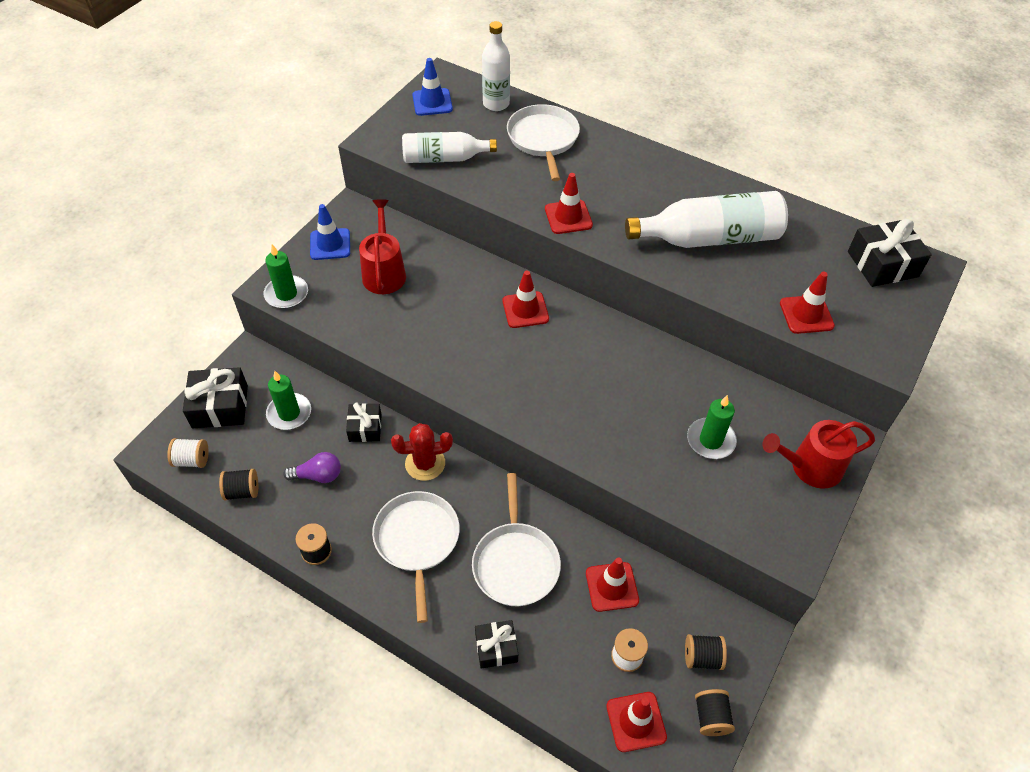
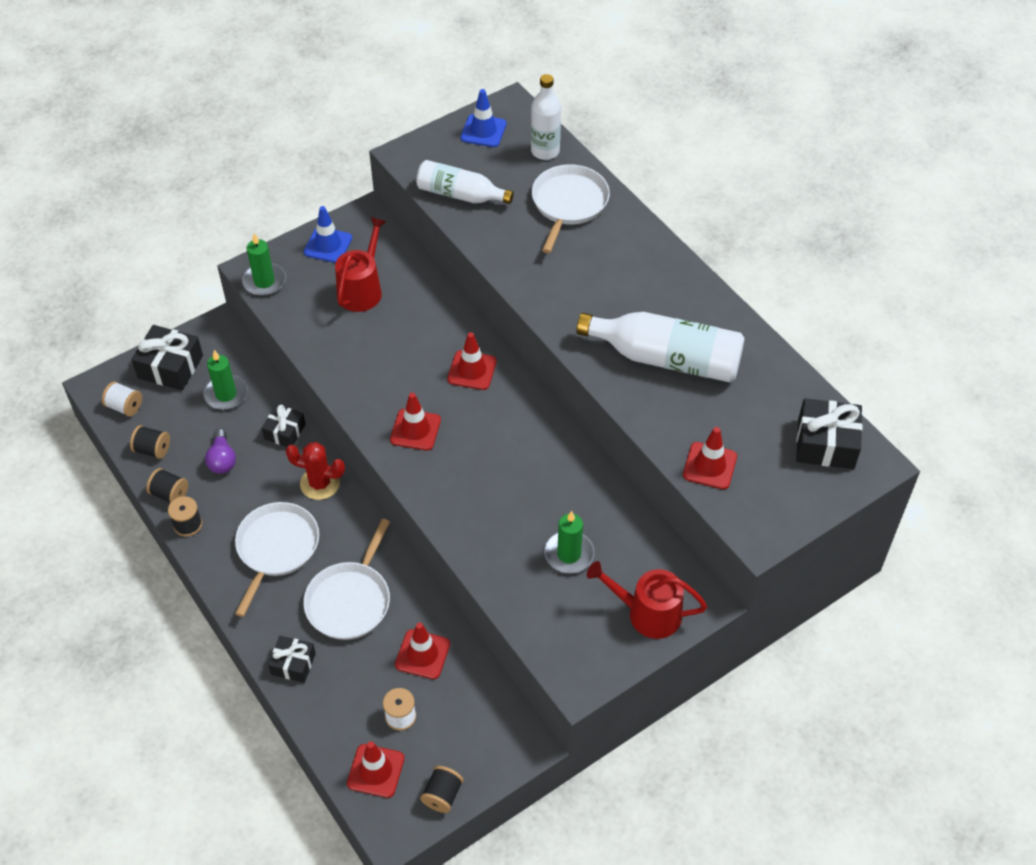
camera: 25 degrees right, 0 degrees up
(318, 475) = (222, 459): purple light bulb -> purple light bulb turned 60 degrees clockwise
(568, 217) = (542, 293): red traffic cone -> red traffic cone (415, 430)
(702, 657) = (466, 745): black spool -> black spool (170, 494)

